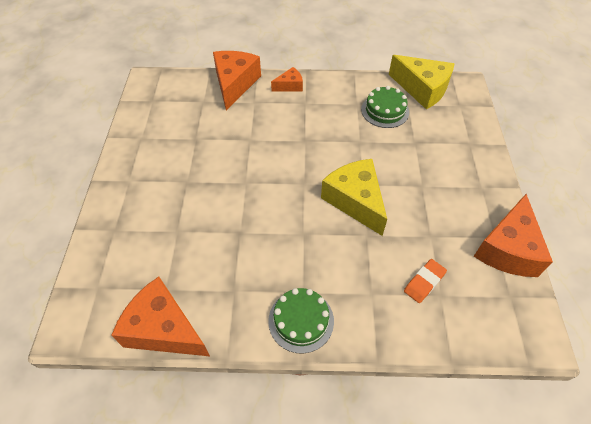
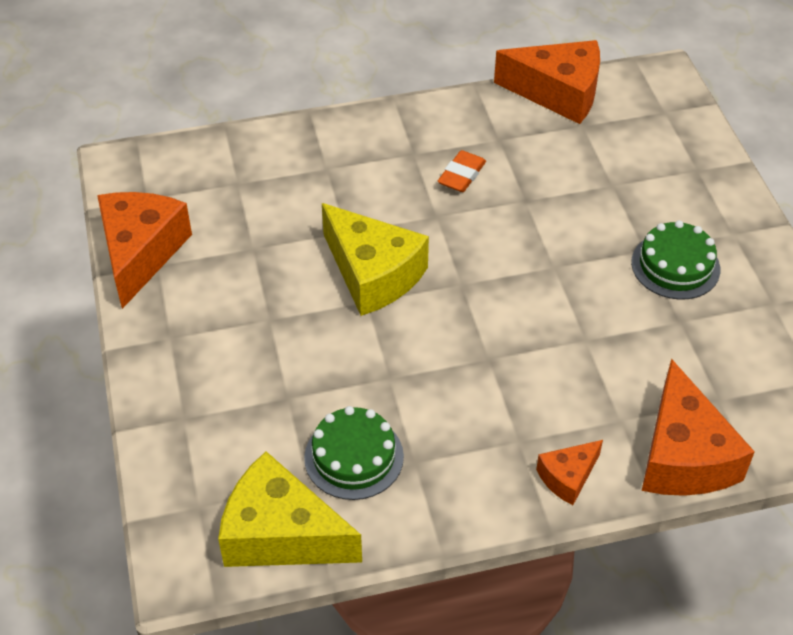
camera: 165 degrees right, 5 degrees down
(301, 320) = (405, 128): green cake -> green cake (675, 266)
(424, 282) = (259, 192): orange eraser -> orange eraser (461, 175)

